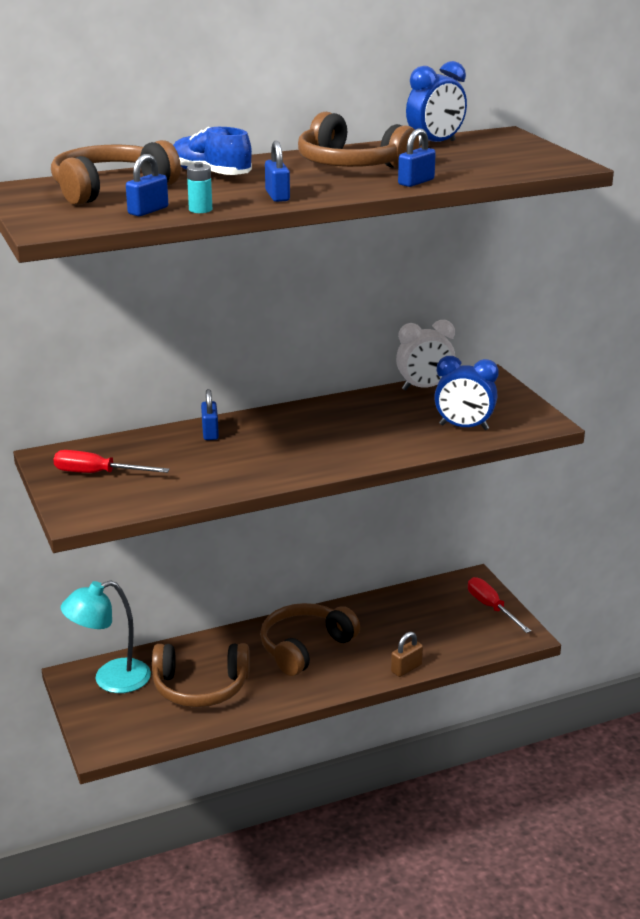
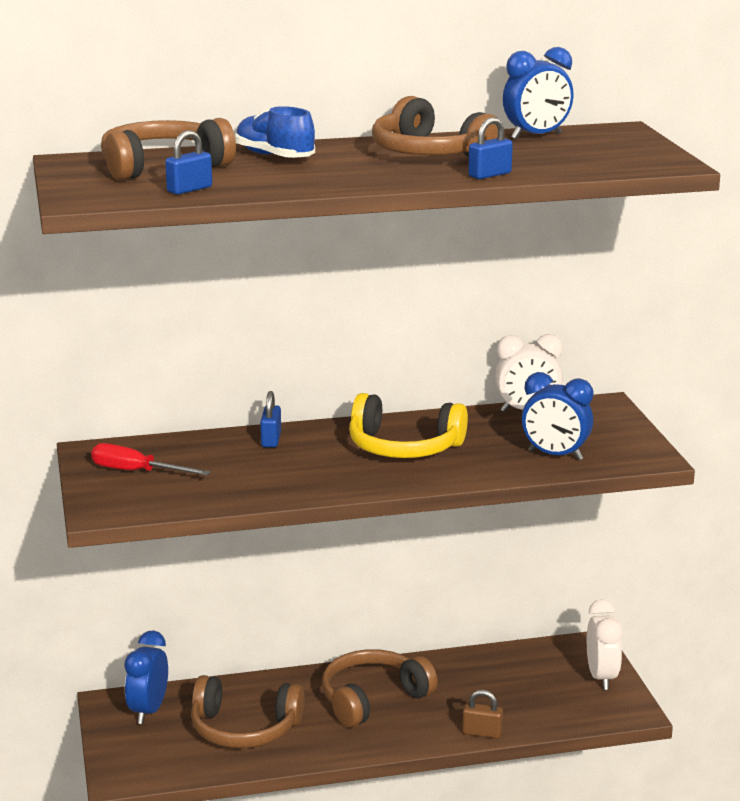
camera: 10 degrees right, 5 degrees down
(111, 680) = (148, 711): turquoise lamp -> blue clock
(200, 210) = (244, 191): turquoise battery -> none
(277, 196) = (332, 181): blue padlock -> none
(330, 430) = (404, 447): none -> yellow headphones
(406, 668) = (482, 733): brown padlock -> brown padlock turned 45 degrees clockwise
(491, 607) = (601, 677): red screwdriver -> white clock

